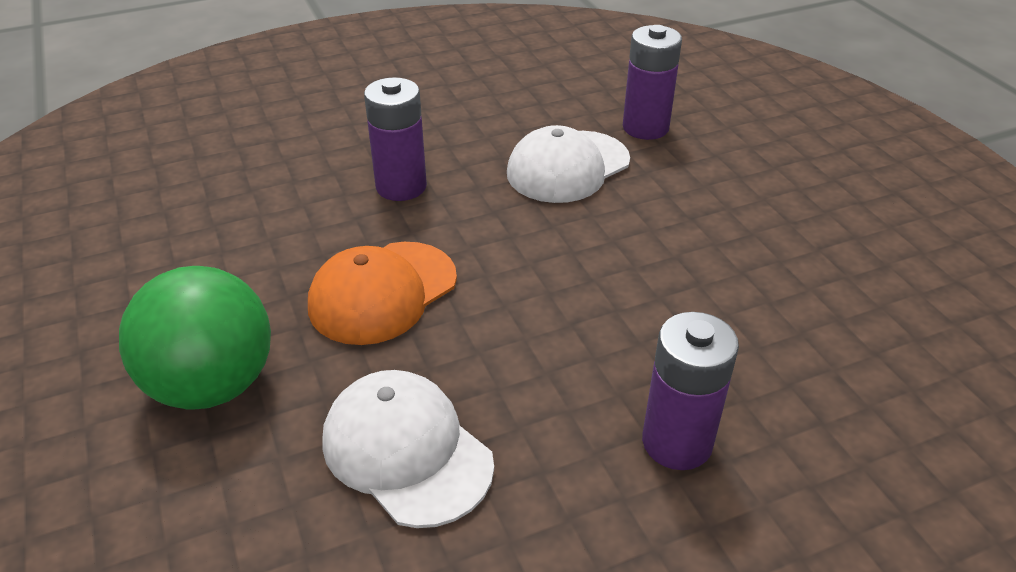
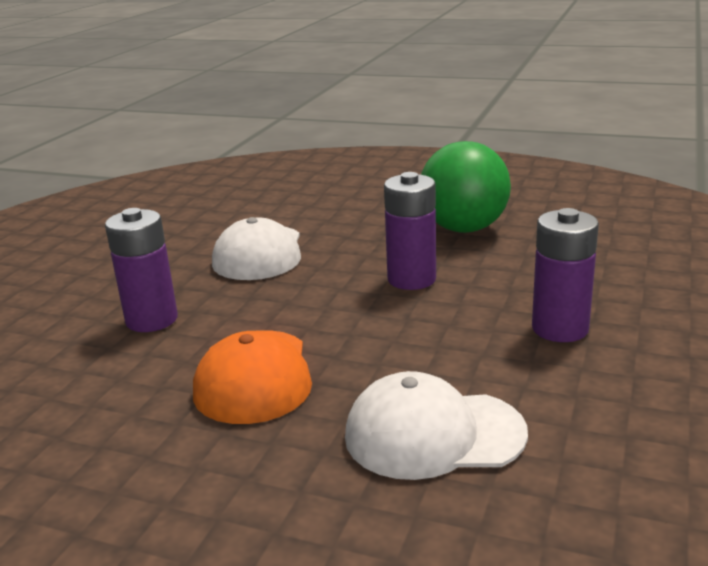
camera: 45 degrees left, 15 degrees down
(213, 385) = (220, 506): green ball -> green ball (464, 228)
(645, 128) = (273, 214): purple battery -> purple battery (411, 279)

